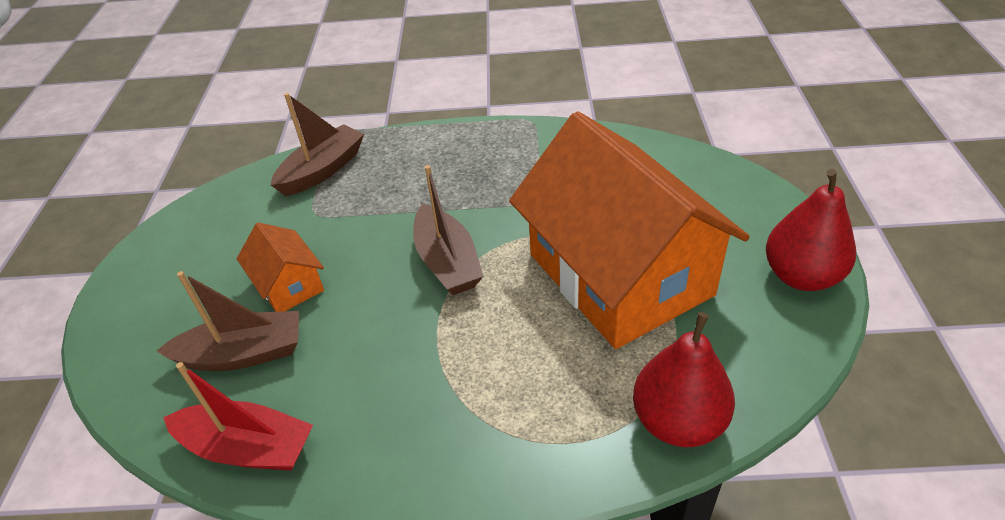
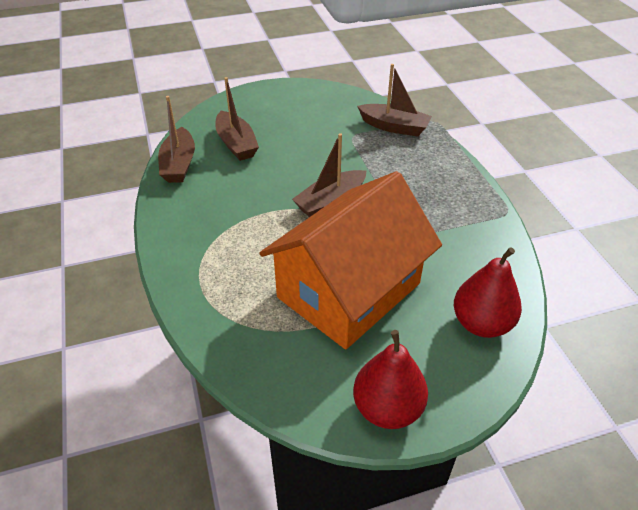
camera: 70 degrees right, 0 degrees up
(248, 448) = (179, 164): red boat -> brown boat
(289, 285) = (290, 144): orange house -> none
(678, 421) = (224, 337): red pear -> red pear (481, 323)

